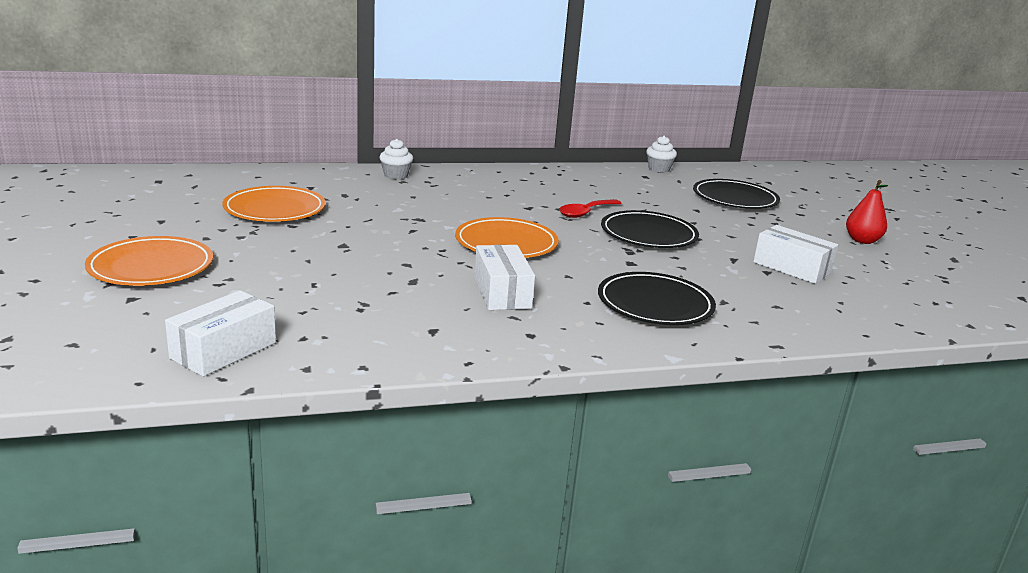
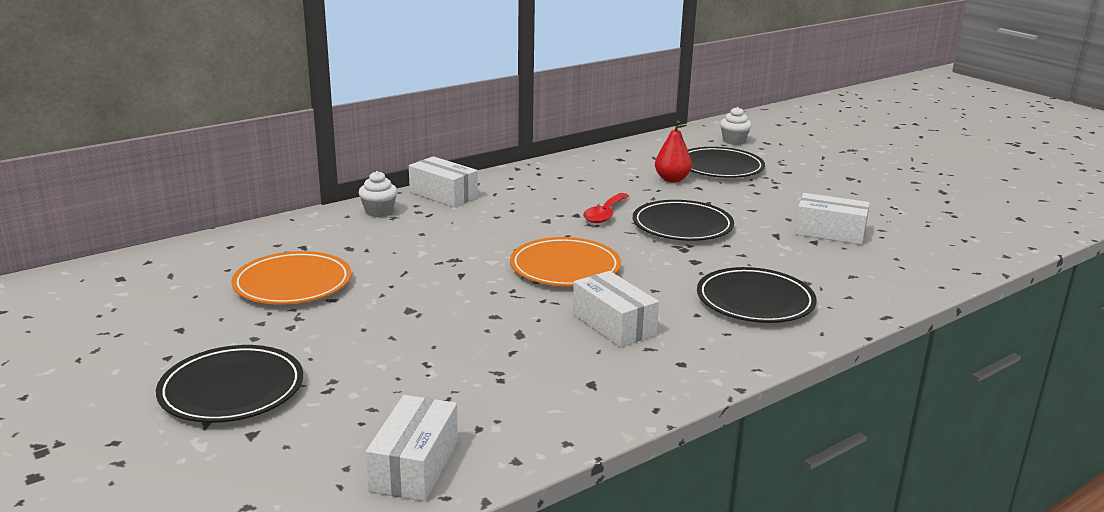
camera: 20 degrees left, 0 degrees up
(151, 267) = (232, 390): orange plate -> black plate
(461, 174) = (443, 195): none -> white box
(659, 169) = (624, 147): white cupcake -> white cupcake (734, 141)
(862, 240) = (859, 189): red pear -> red pear (672, 179)

